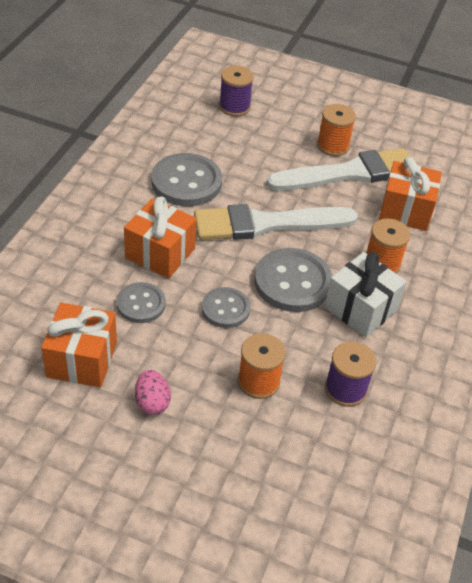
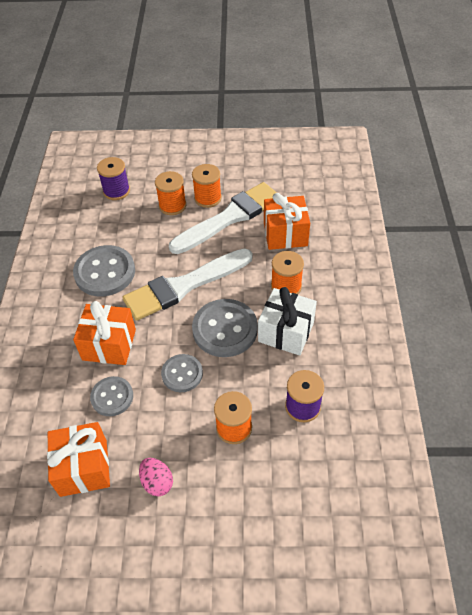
camera: 15 degrees left, 5 degrees up
(289, 141) = (172, 205): none -> orange spool

